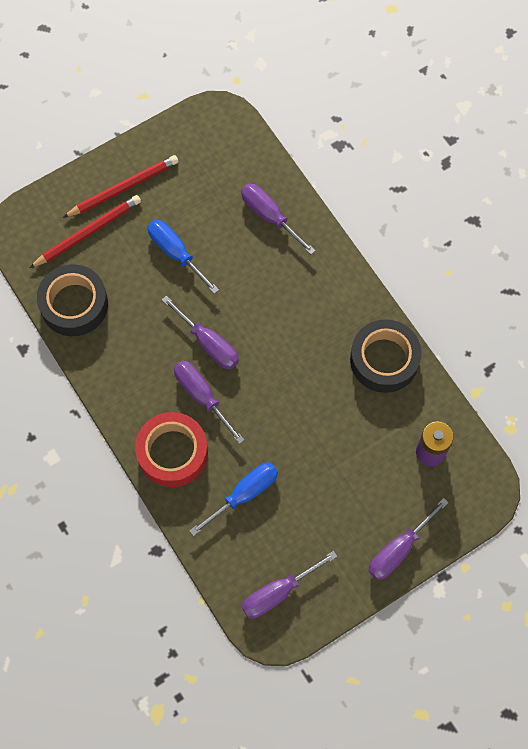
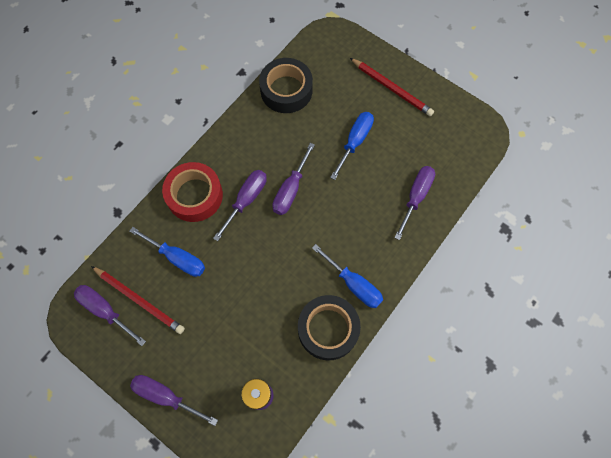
camera: 70 degrees right, 0 degrees up
(87, 232) = (346, 78): red pencil -> red pencil (139, 300)
(345, 316) = (354, 284): none -> blue screwdriver

